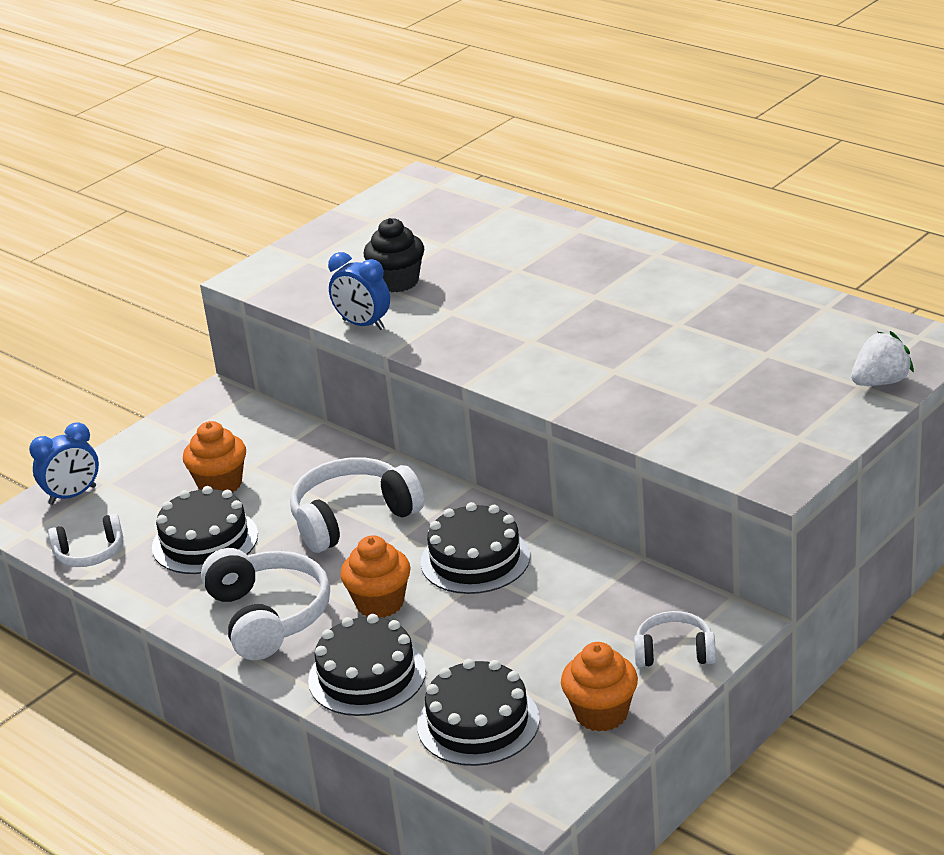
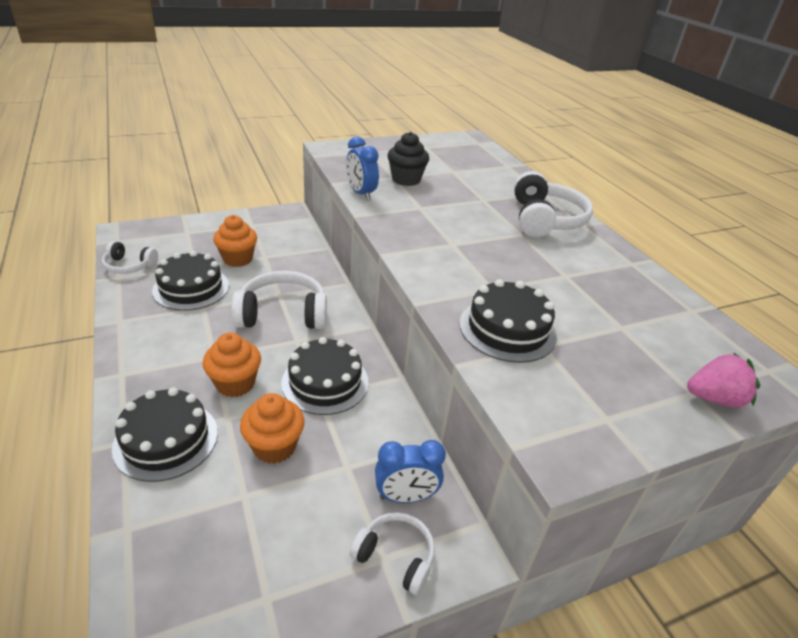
camera: 20 degrees right, 5 degrees up
(73, 495) = (163, 231): blue clock -> blue clock (405, 496)
(268, 616) = (164, 356): white headphones -> white headphones (545, 219)
(478, 723) = (189, 536): black cake -> black cake (507, 329)
(601, 714) = (285, 591): orange cupcake -> orange cupcake (274, 446)
(880, 382) = (714, 398): white strawberry -> pink strawberry

